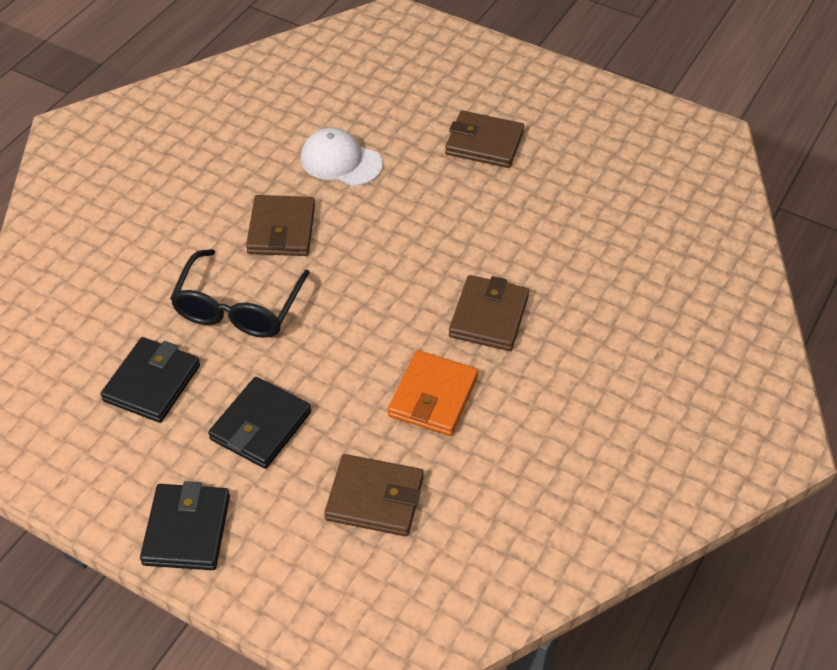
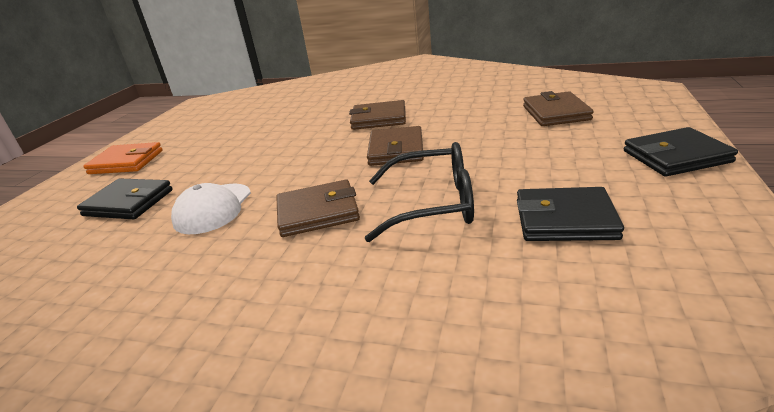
camera: 100 degrees left, 20 degrees down
(261, 426) = (547, 158): black wallet -> black wallet (129, 203)
(433, 397) = (459, 117): orange wallet -> orange wallet (126, 162)
(484, 143) = (196, 156): brown wallet -> brown wallet (396, 150)

